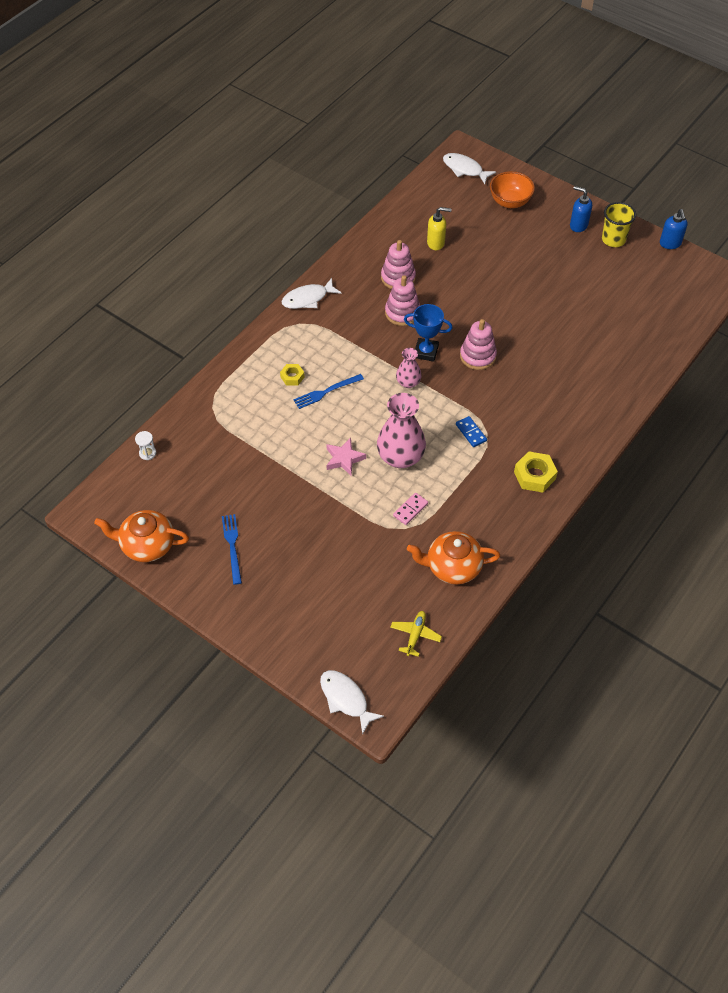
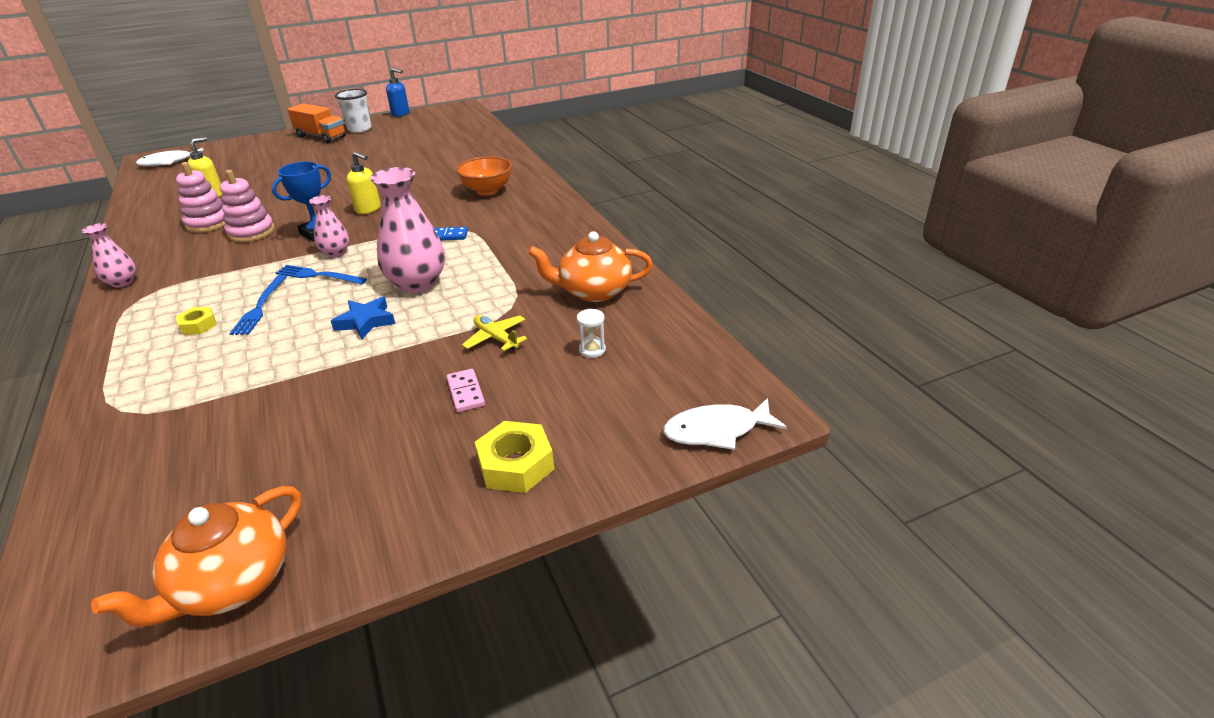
camera: 60 degrees left, 20 degrees down
(147, 453) = (74, 515): white hourglass -> white hourglass (592, 350)
(232, 546) = (364, 467): blue fork -> blue fork (318, 275)
(307, 299) = (122, 282): white fish -> pink vase
(344, 459) = (366, 322): pink star -> blue star
(410, 509) = (491, 297): pink domino -> pink domino (465, 392)
(415, 635) = (661, 342): yellow plane -> yellow plane (496, 338)
(452, 566) = (593, 291): orange teapot -> orange teapot turned 60 degrees clockwise
(478, 356) = (368, 209): pink stacking toy -> yellow soap dispenser
(510, 202) = (243, 154): orange bowl -> orange bowl (487, 190)
(534, 475) = (538, 218): yellow nut -> yellow nut (516, 465)
(578, 225) = (321, 137): blue soap dispenser -> orange truck
(613, 239) = (359, 129): yellow cup -> white cup

